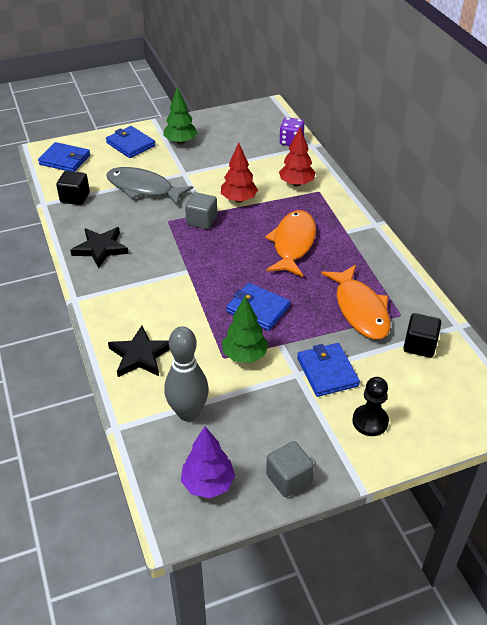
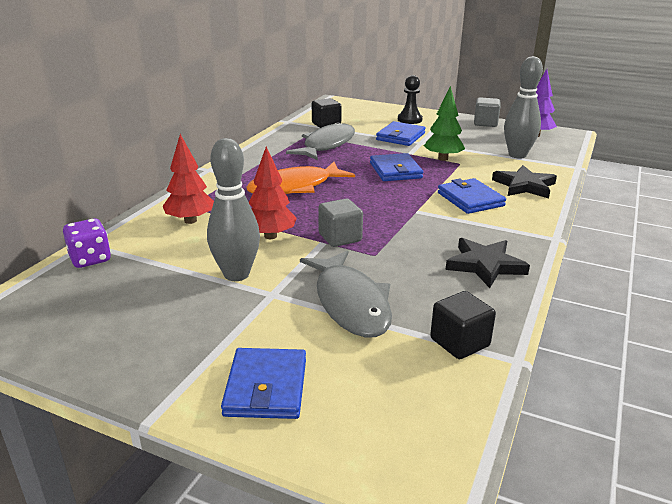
camera: 135 degrees left, 15 degrees down
(65, 160) = (411, 428): blue wallet -> blue wallet (470, 199)
(180, 142) = (195, 342): green tree -> none
(215, 172) = (236, 274): none -> grey bowling pin
(360, 309) = (326, 145): orange fish -> grey fish

